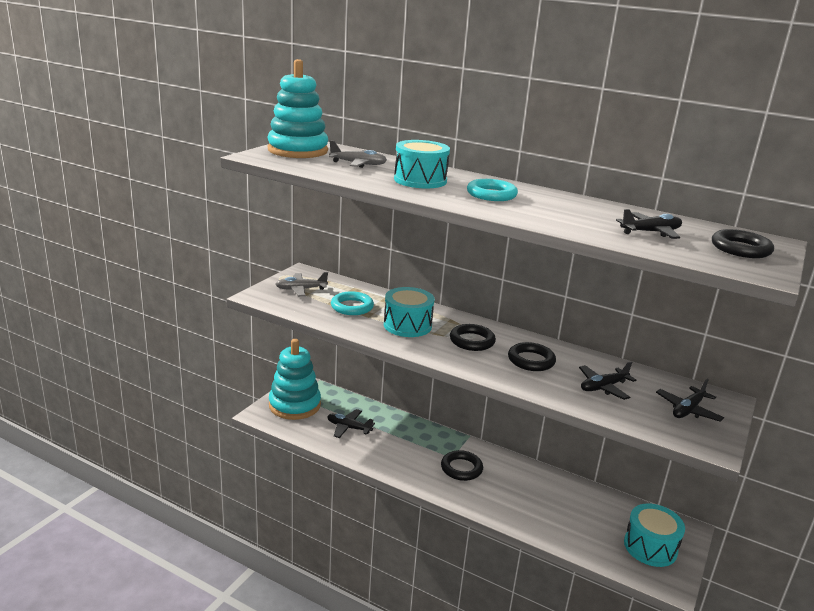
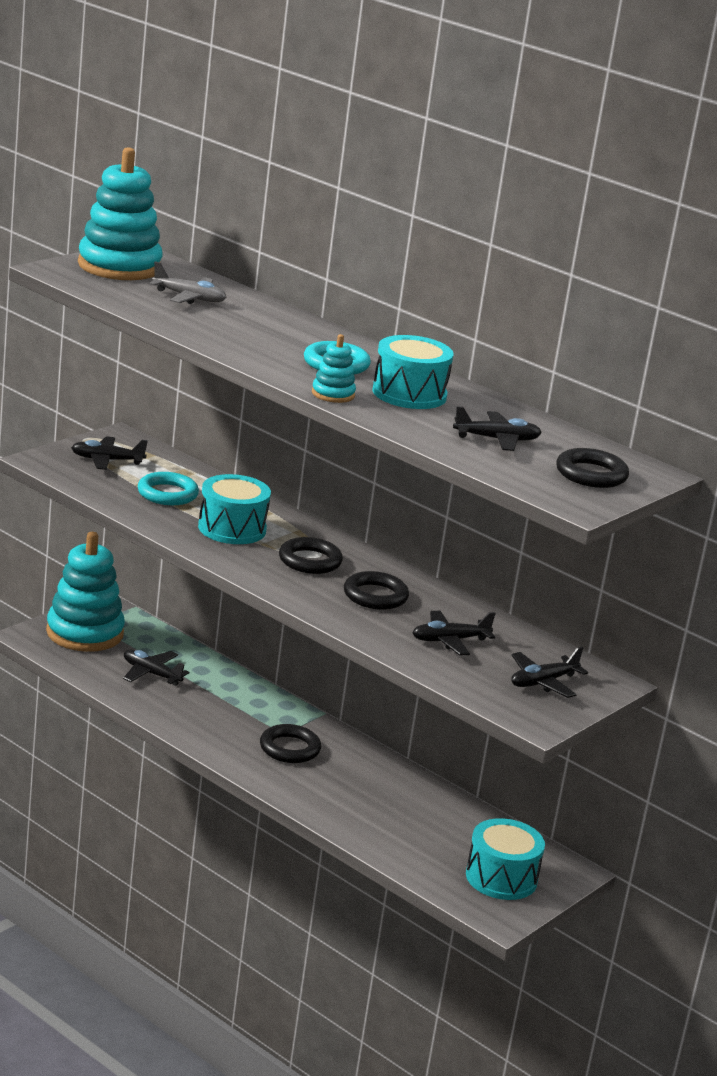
camera: 10 degrees right, 0 degrees up
(301, 289) = (107, 460): grey plane -> black plane
(420, 180) = (256, 332): turquoise drum -> turquoise drum (409, 394)
(509, 215) = (333, 394): none -> turquoise stacking toy

